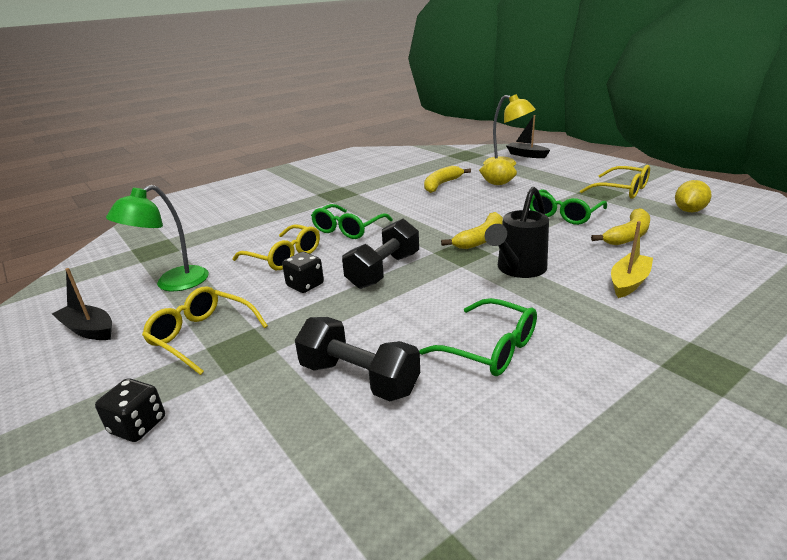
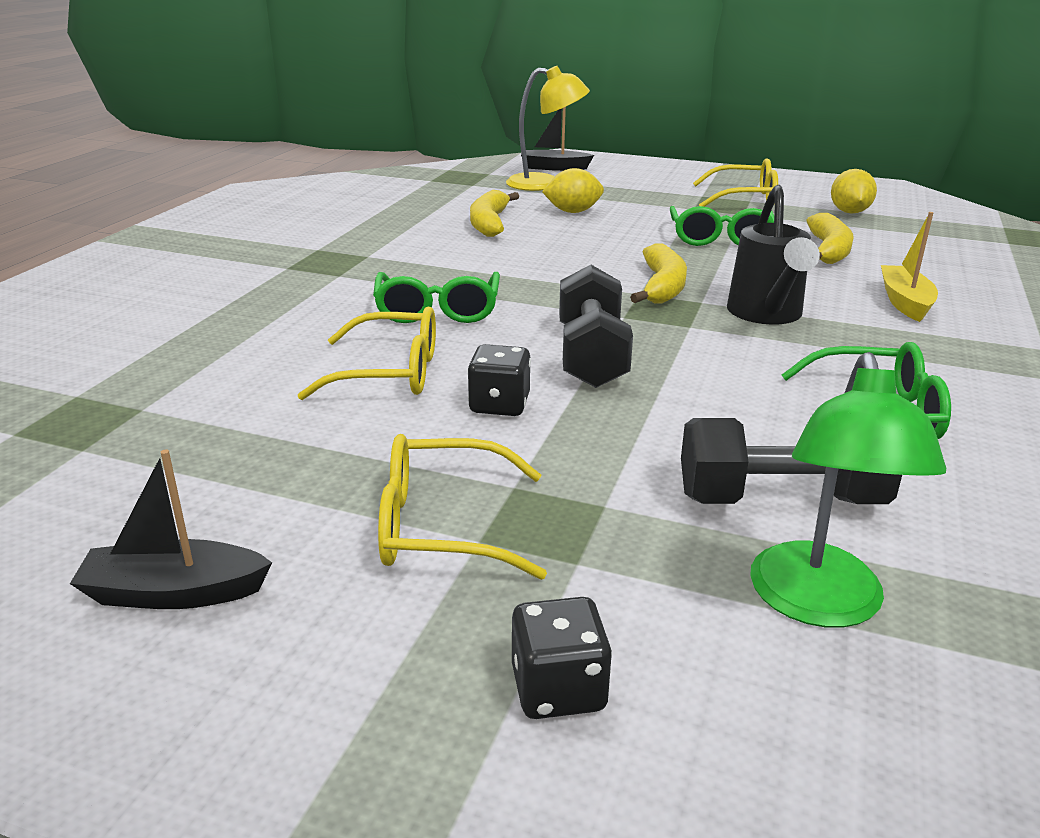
camera: 35 degrees left, 0 degrees up
(173, 284) = (233, 466): green lamp -> green lamp (819, 604)

